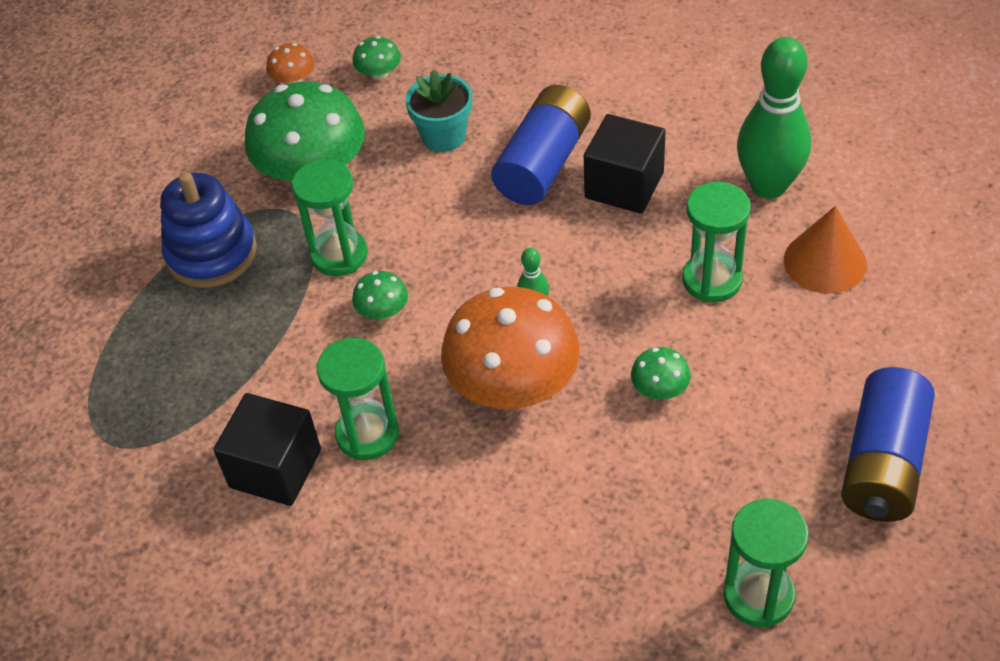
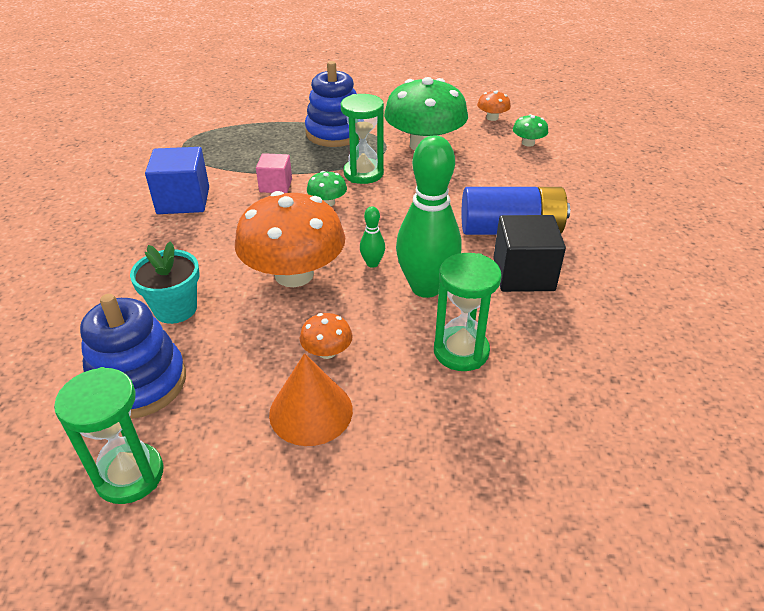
camera: 60 degrees right, 10 degrees down
(275, 468) = (183, 200): black cube -> blue cube
(306, 355) = (276, 185): none -> pink cube
(367, 434) = (223, 226): green hourglass -> none
(444, 136) = (497, 182): turquoise flower pot -> turquoise flower pot (175, 309)
(627, 571) = (139, 383): none -> blue stacking toy
(660, 389) = (327, 351): green mushroom -> orange mushroom
(768, 186) = (596, 358): green bowling pin -> green bowling pin (426, 287)
(825, 262) = (537, 423): orange cone -> orange cone (311, 411)
(883, 463) = (311, 536): blue battery -> none

